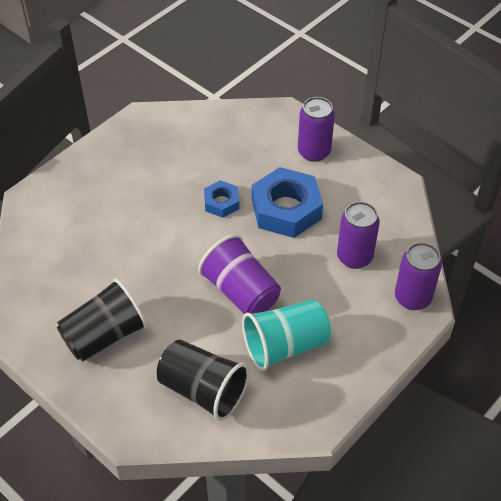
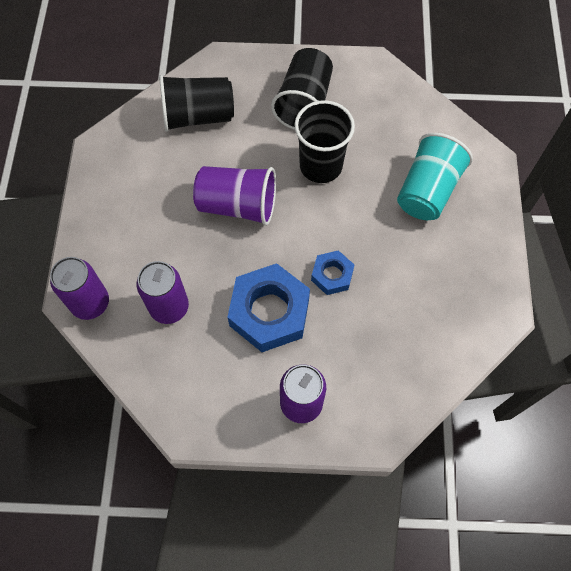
camera: 140 degrees right, 15 degrees up
(148, 276) = (321, 166): none -> black cup
(285, 346) = (165, 187): turquoise cup -> turquoise cup (427, 190)

